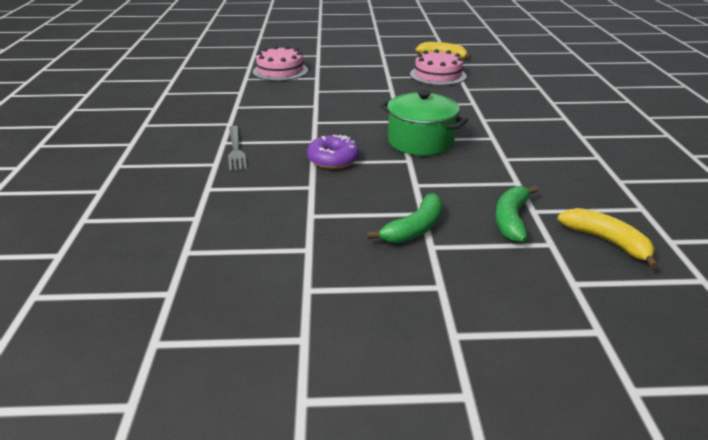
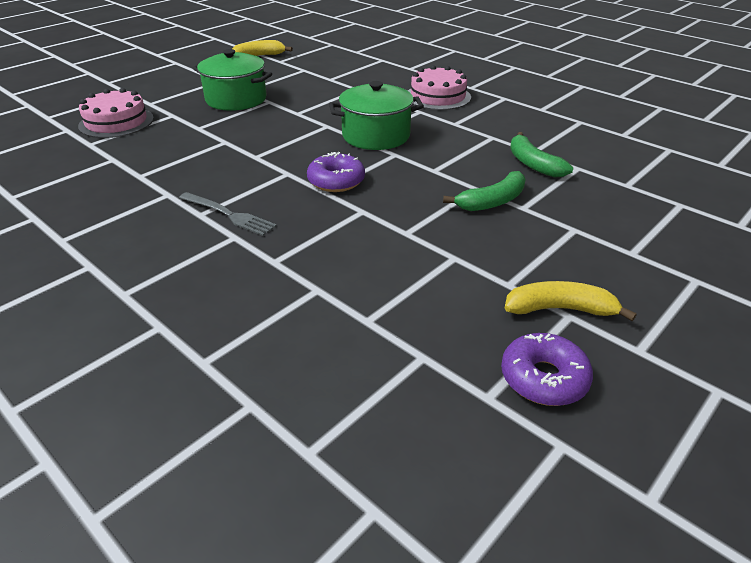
camera: 45 degrees left, 5 degrees up
(203, 361) = (543, 378): none -> purple donut
(372, 81) = (236, 99): none -> green pot
(414, 229) = (492, 201): green banana -> green banana turned 60 degrees clockwise
(438, 75) = (285, 75): pink cake -> pink cake (438, 96)
(607, 241) = (599, 151): yellow banana -> yellow banana (560, 309)

